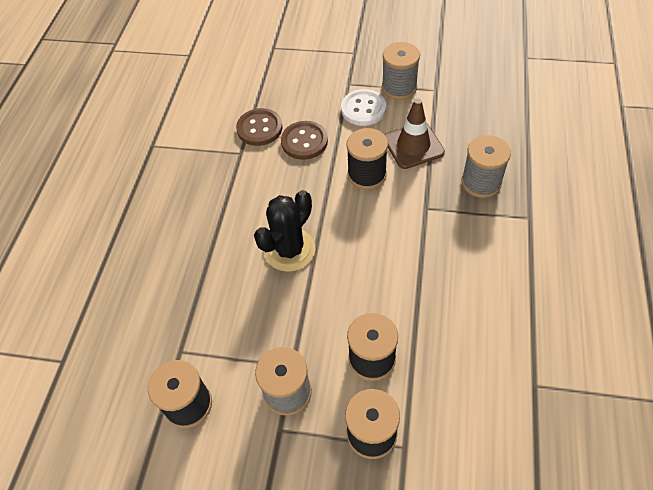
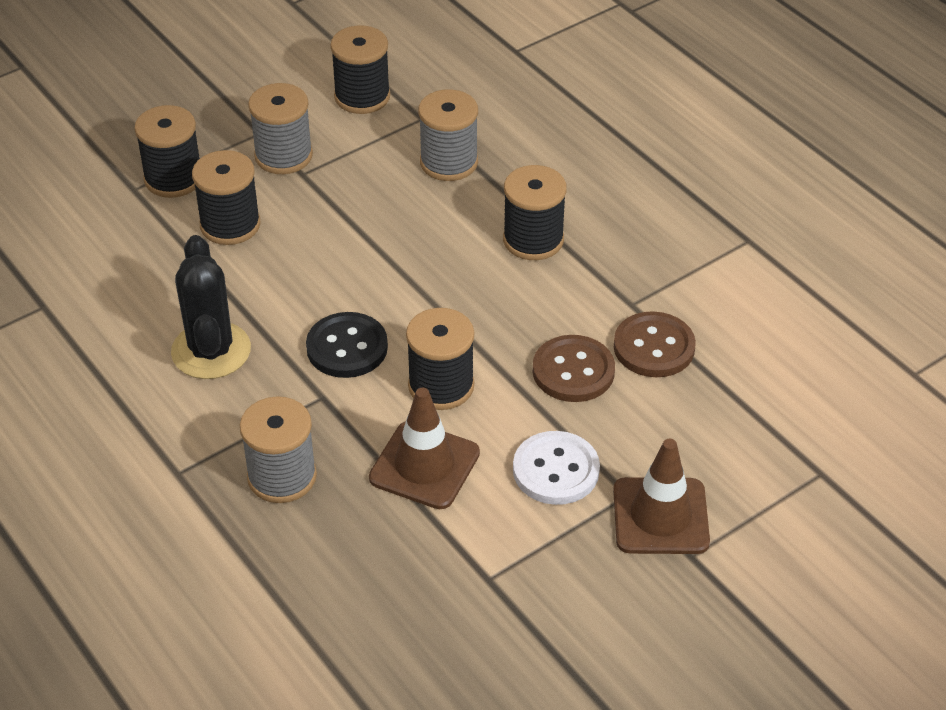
camera: 130 degrees right, 10 degrees down
(234, 217) = (533, 240): none -> black spool
(290, 250) = (428, 252): black cactus -> black cactus (211, 351)
(347, 70) = (660, 516): none -> brown traffic cone
(388, 225) = (347, 347): none -> black button
(399, 87) = (547, 542): grey spool -> grey spool (449, 162)

